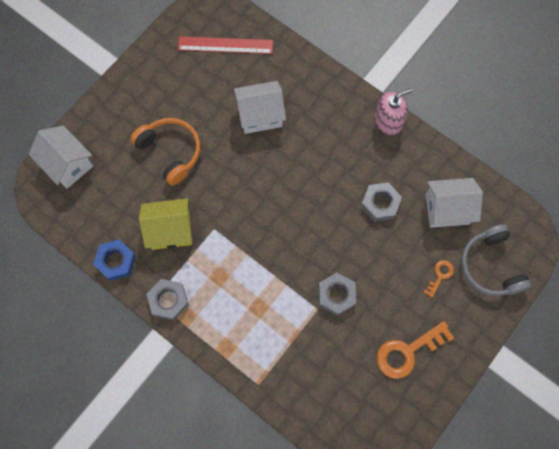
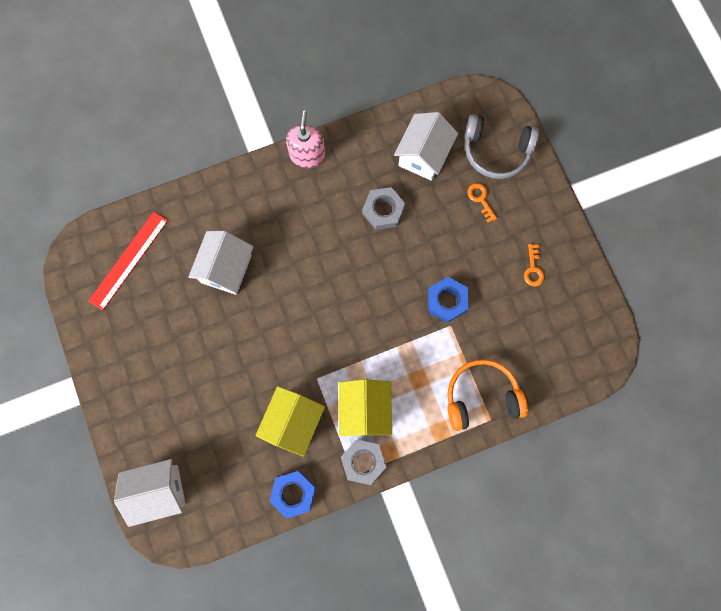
camera: 60 degrees left, 5 degrees up
(170, 152) = (210, 377): orange headphones -> orange headphones (481, 396)
(210, 279) = (365, 410): none -> yellow house
(336, 295) = (447, 301): grey nut -> blue nut
(407, 352) = (533, 269): orange key -> orange key, size x0.52

